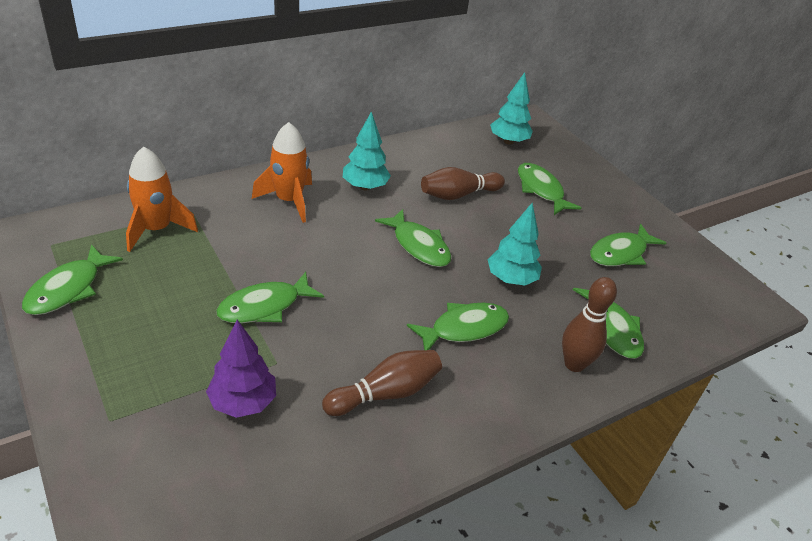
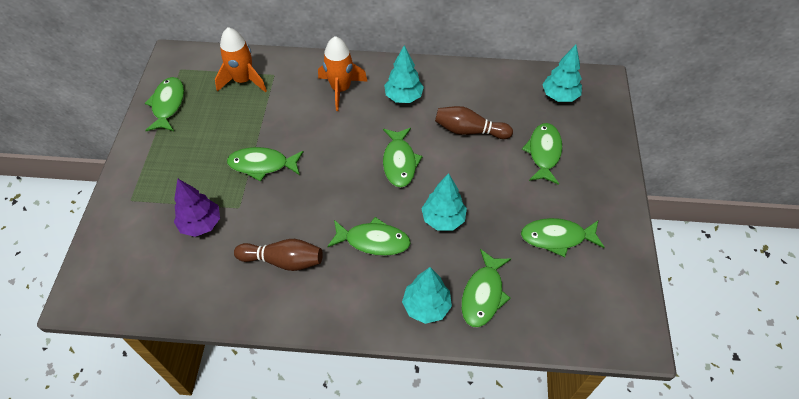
camera: 40 degrees right, 15 degrees up
(68, 289) = (168, 104): green fish -> green fish turned 120 degrees clockwise
(574, 364) = (426, 306): brown bowling pin -> turquoise tree

